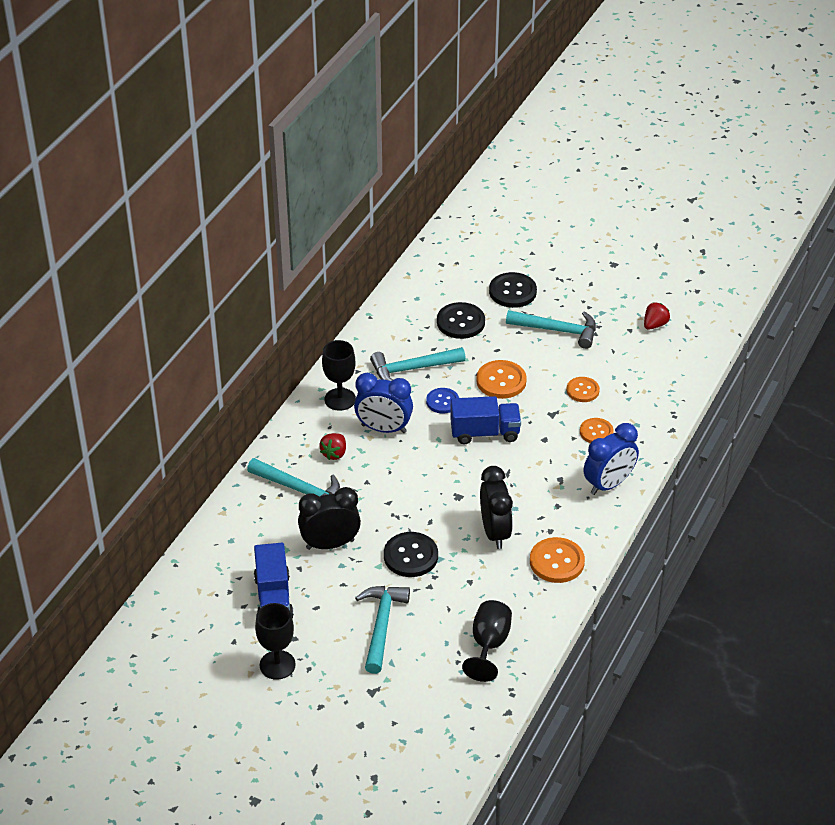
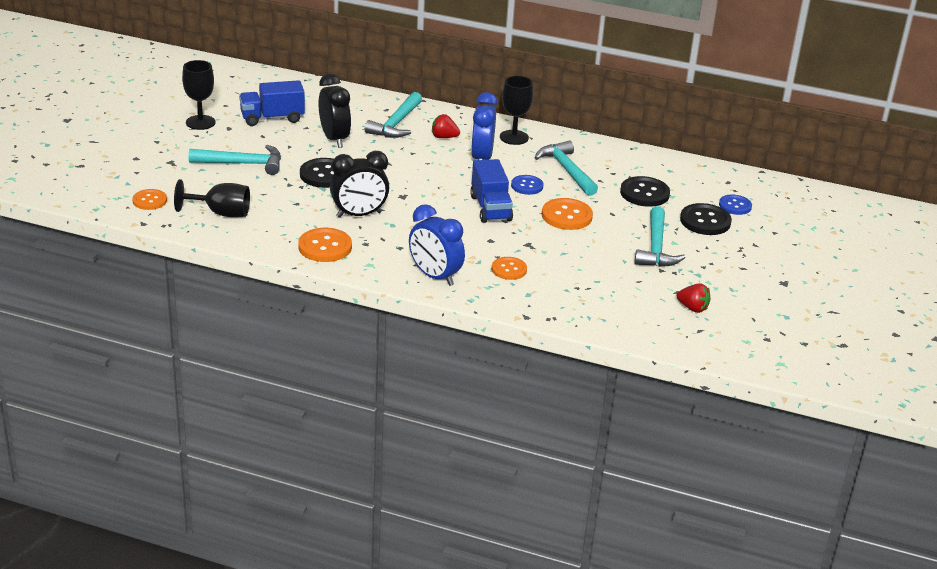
camera: 80 degrees right, 10 degrees down
(486, 268) = (735, 206): none -> blue button
(582, 390) = (569, 262): orange button -> orange button (149, 201)

